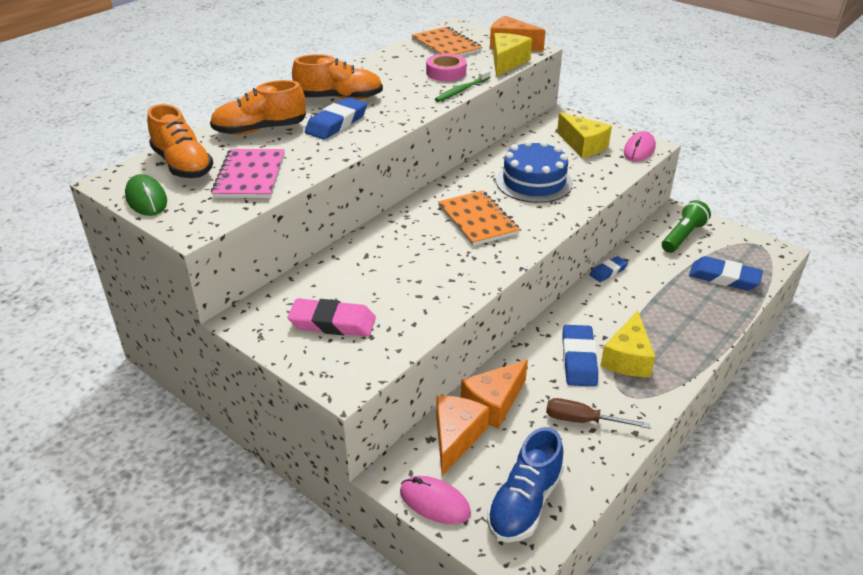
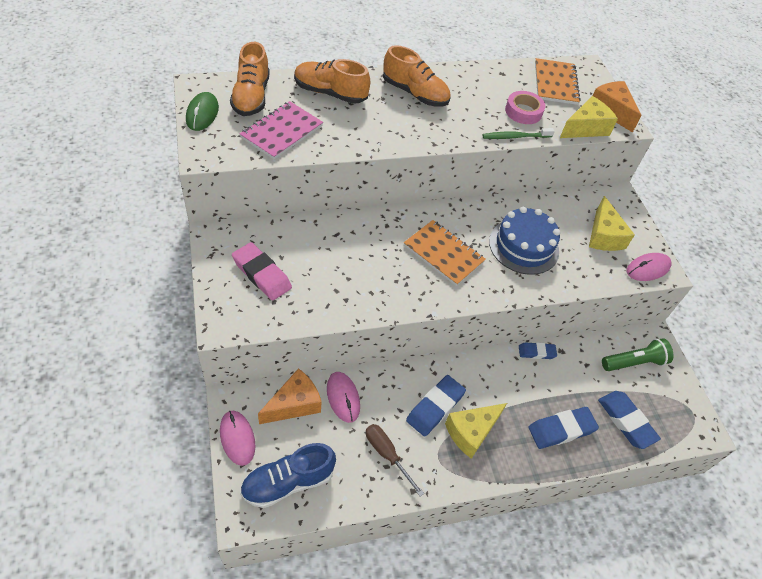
camera: 30 degrees right, 15 degrees up
(336, 123) = (387, 117): blue eraser -> blue eraser (561, 429)
(478, 220) = (443, 254): orange notebook -> orange notebook turned 60 degrees counterclockwise
(493, 403) = (343, 397): orange cheese -> pink mouse

